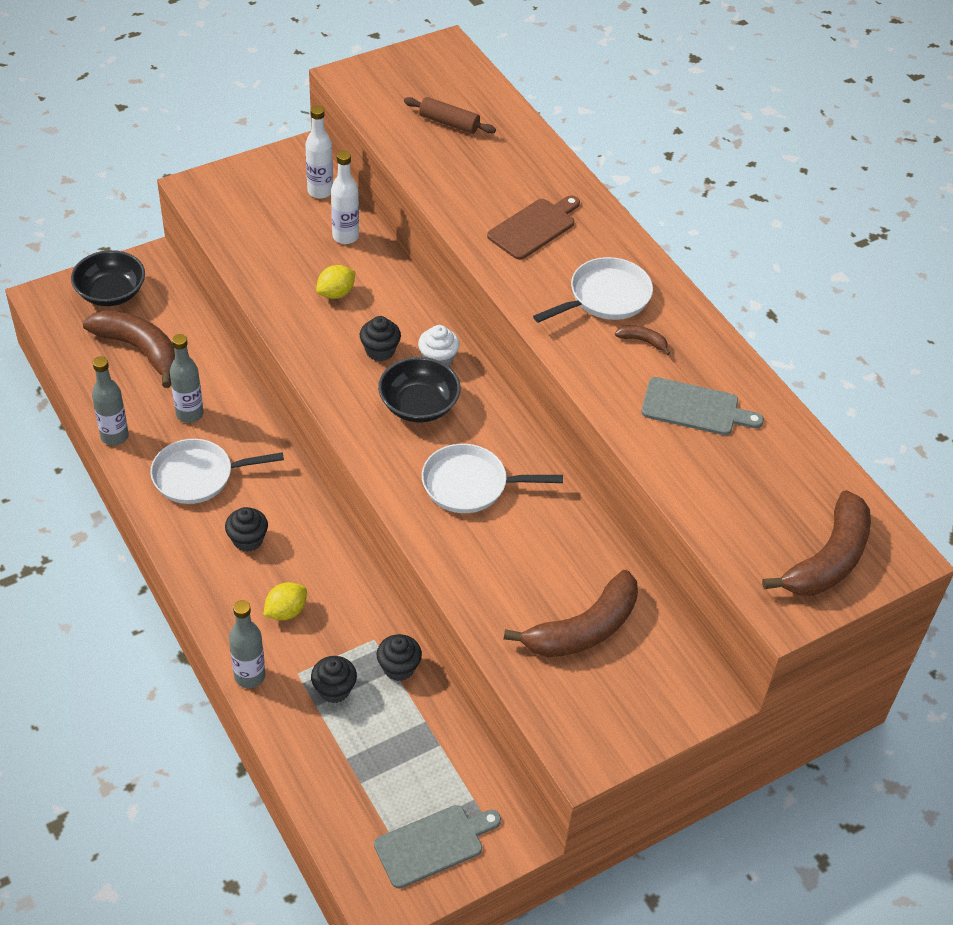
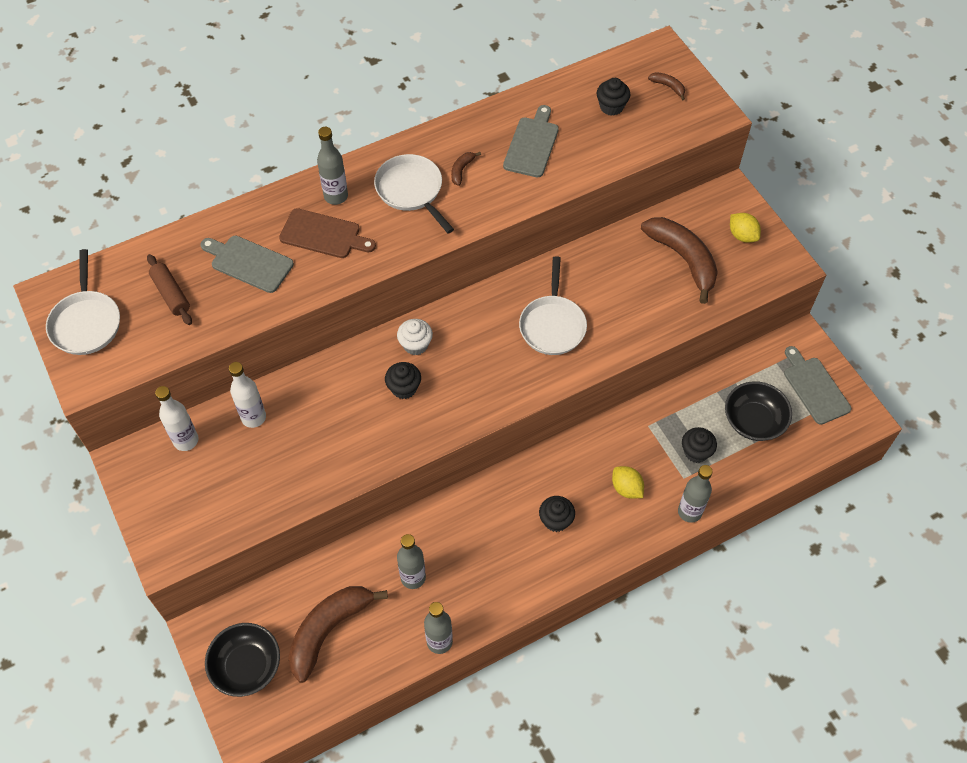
camera: 85 degrees left, 10 degrees up
(198, 476) = (486, 564): white pan -> white pan (86, 322)
(336, 293) = (330, 424): yellow lemon -> yellow lemon (742, 235)
(399, 668) = (672, 408): black cupcake -> black cupcake (611, 107)
(419, 405) = (468, 359): black bowl -> black bowl (754, 421)
(449, 123) = (171, 294): brown rolling pin -> brown rolling pin turned 60 degrees counterclockwise
(491, 174) = (249, 263): none -> grey cutting board
(534, 227) = (323, 234): brown cutting board -> brown cutting board turned 150 degrees clockwise
(589, 235) = (336, 196): none -> grey bottle
(828, 559) = (668, 87): brown banana -> brown banana, size x0.42

